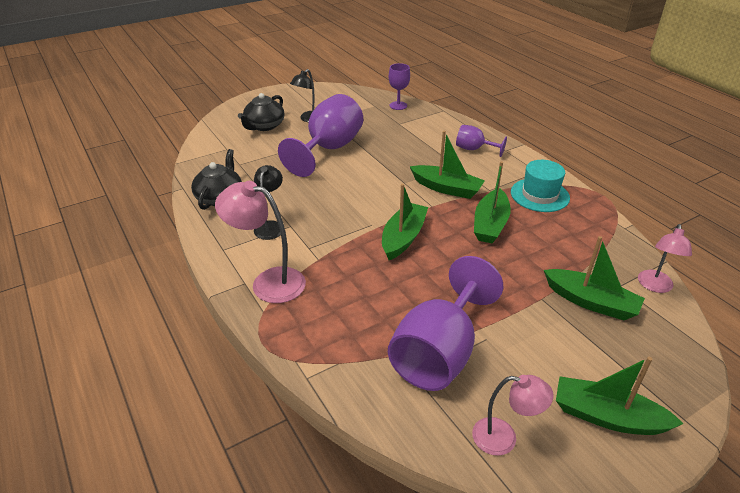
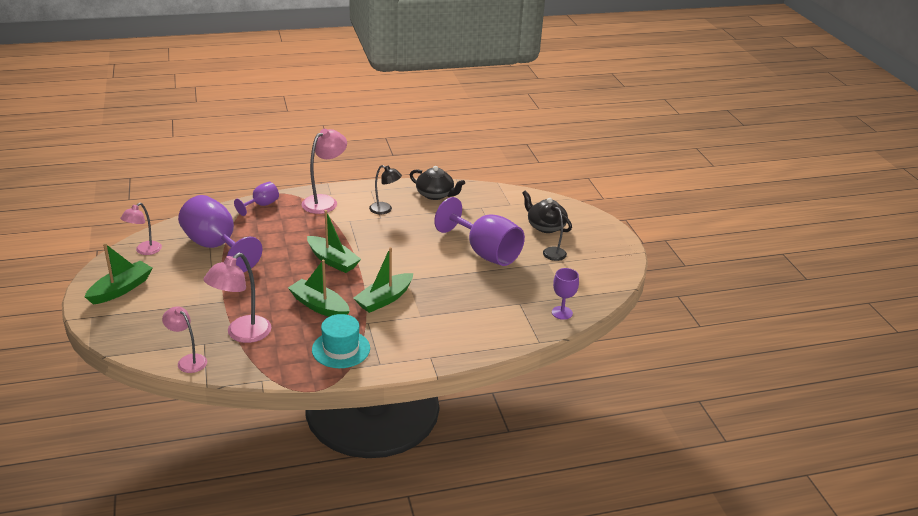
camera: 105 degrees right, 5 degrees down
(474, 149) = (443, 336): purple goblet -> purple goblet (261, 205)
(580, 262) = (242, 334): none -> pink lamp
(591, 302) = (201, 321): green boat -> none

